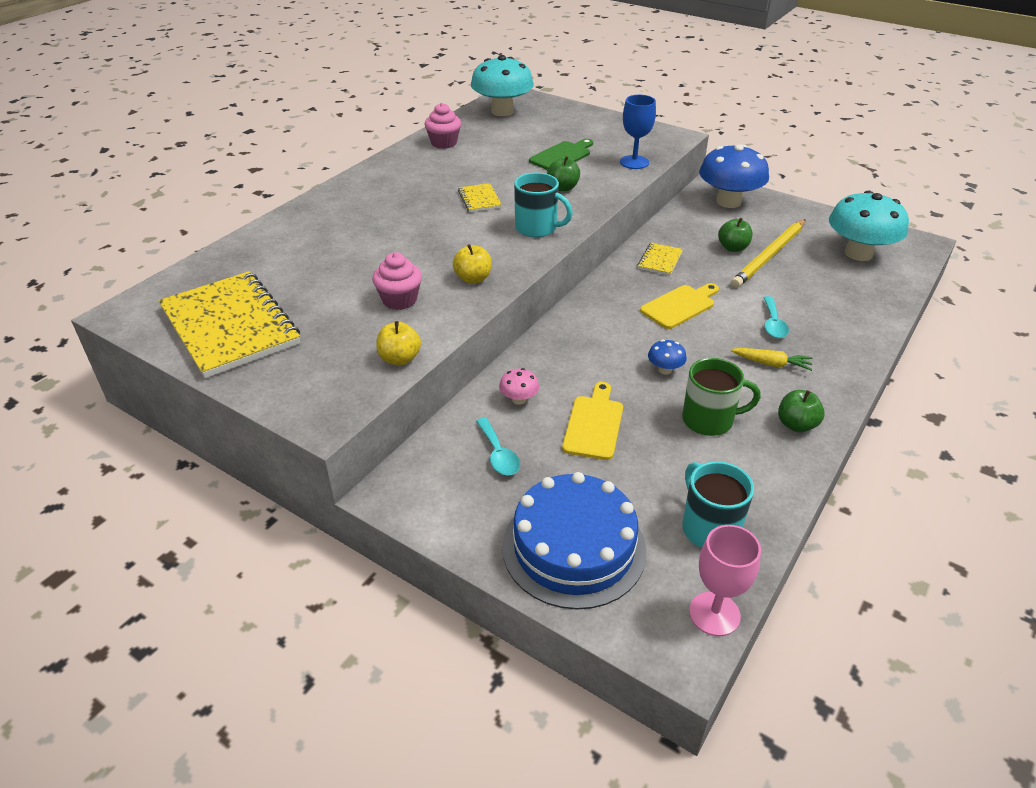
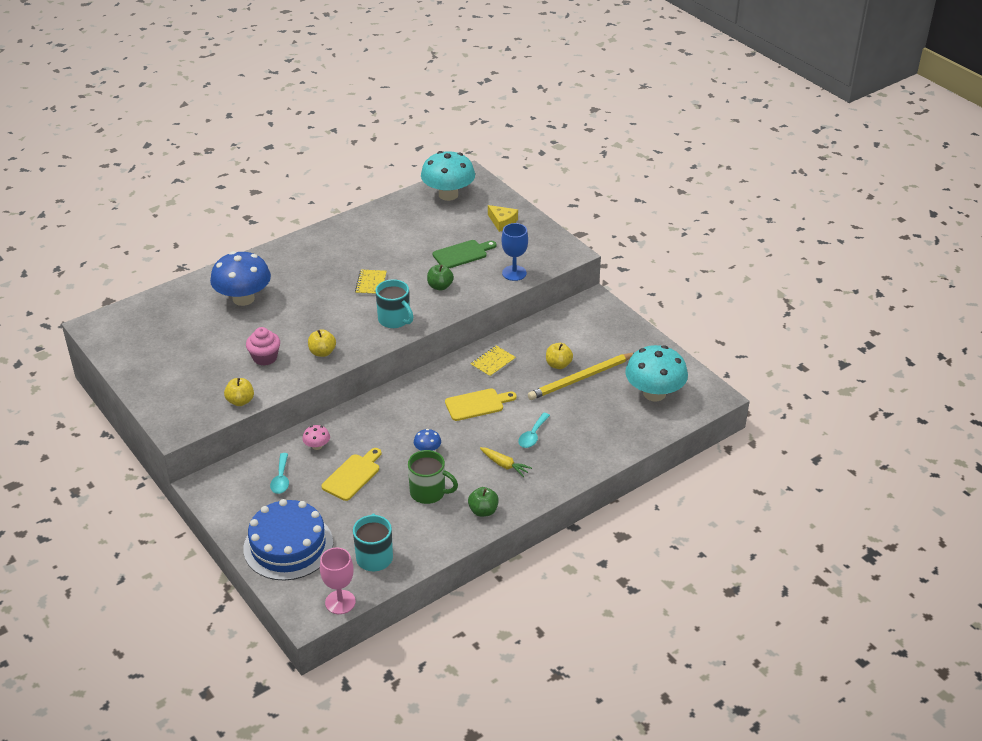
camera: 20 degrees right, 0 degrees up
(230, 326) = (151, 352): yellow notebook -> none
(444, 143) = (380, 220): pink cupcake -> none
(580, 124) = (502, 222): none -> yellow cheese
(728, 202) = (592, 320): blue mushroom -> blue mushroom (243, 298)
(733, 248) = (558, 365): green apple -> yellow apple

